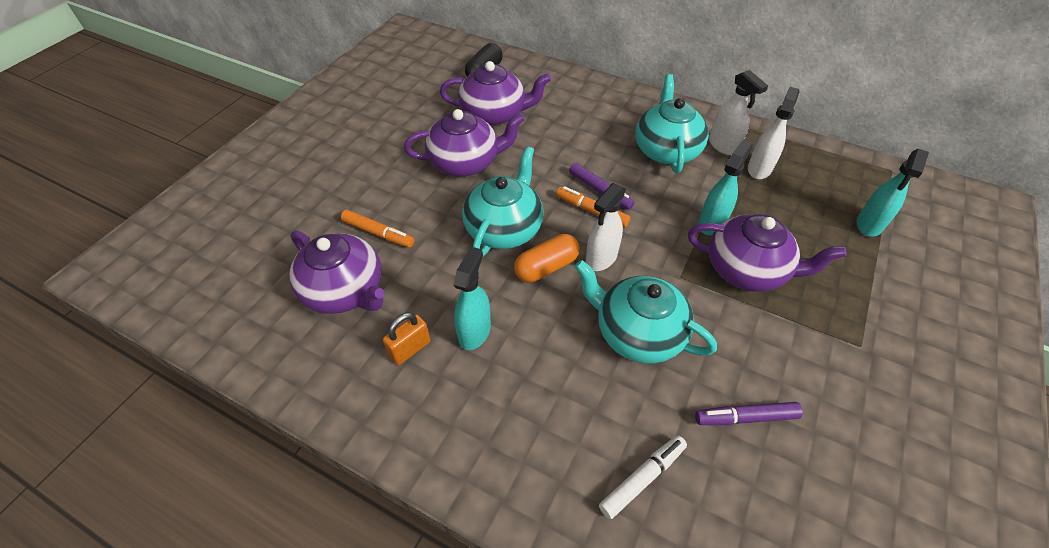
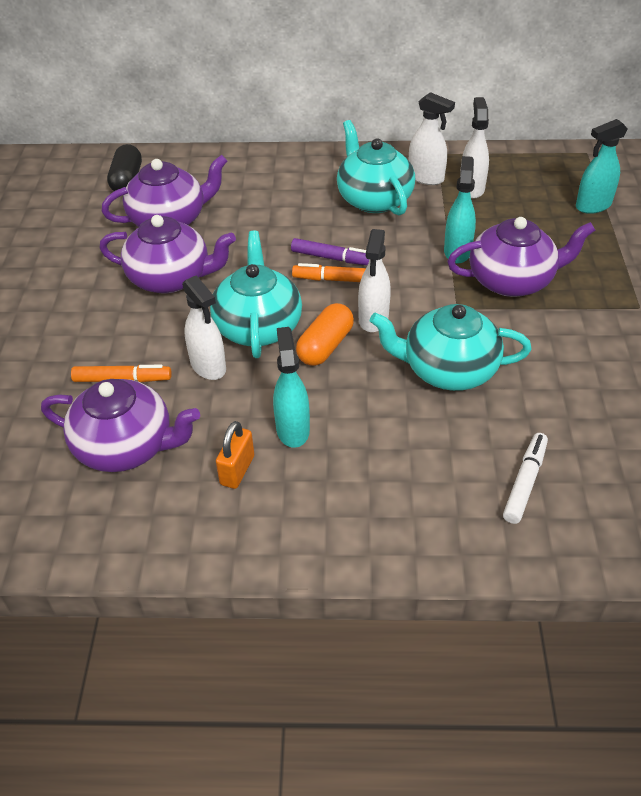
camera: 25 degrees left, 5 degrees down
(446, 248) = (208, 366): none -> white spray bottle
(465, 162) = (171, 278): purple teapot -> purple teapot turned 45 degrees clockwise
(745, 417) = (580, 400): purple marker -> none
(869, 224) = (593, 206): turquoise spray bottle -> turquoise spray bottle turned 60 degrees clockwise

